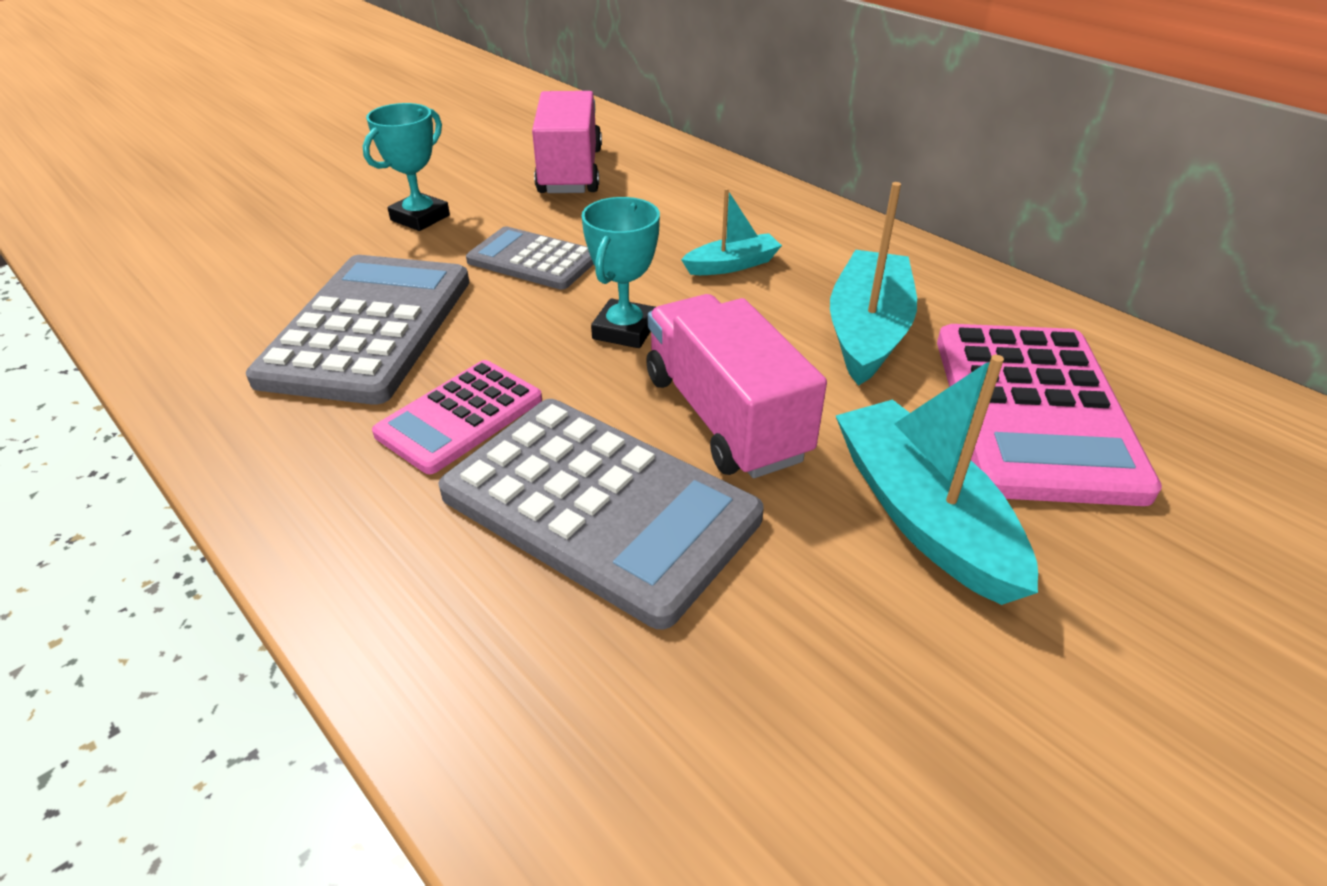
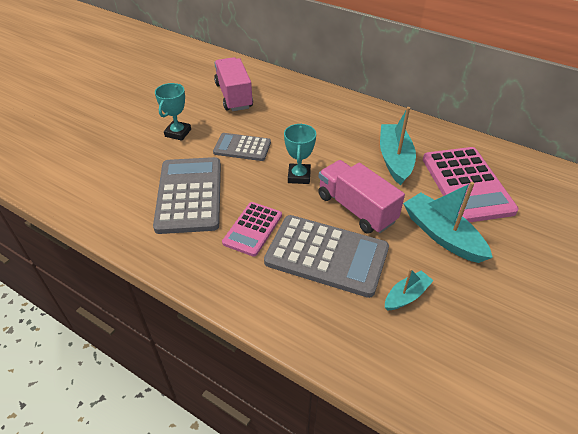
camera: 15 degrees left, 5 degrees up
(732, 265) = (328, 136): turquoise boat -> turquoise boat (406, 295)

